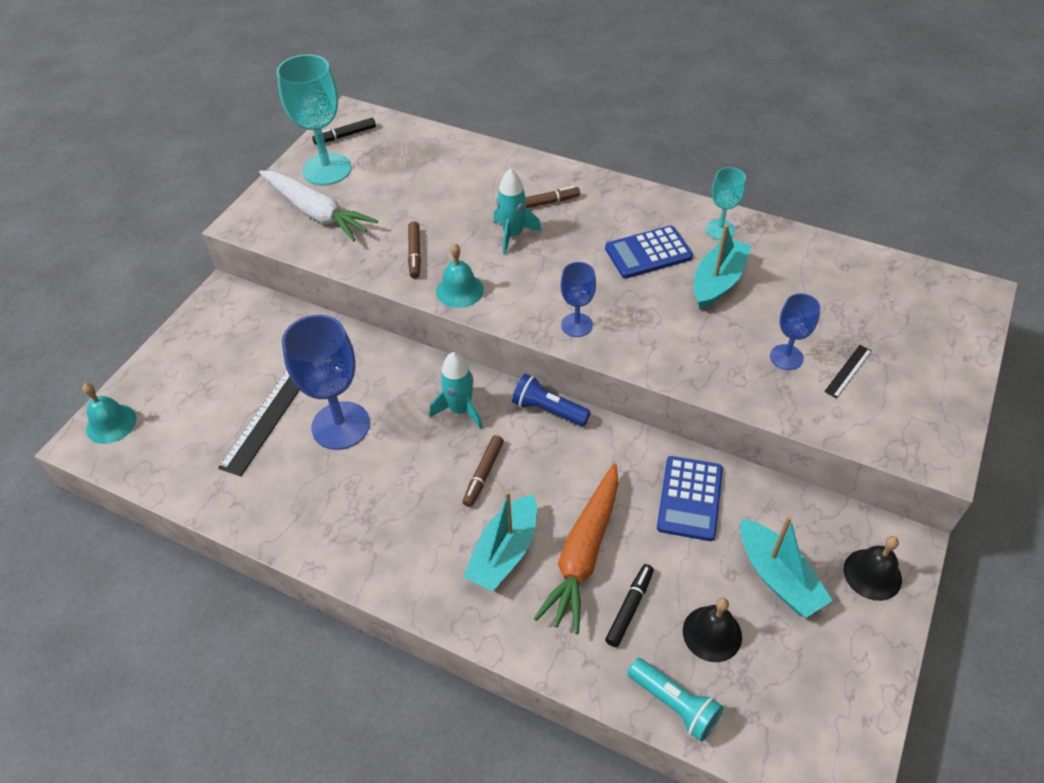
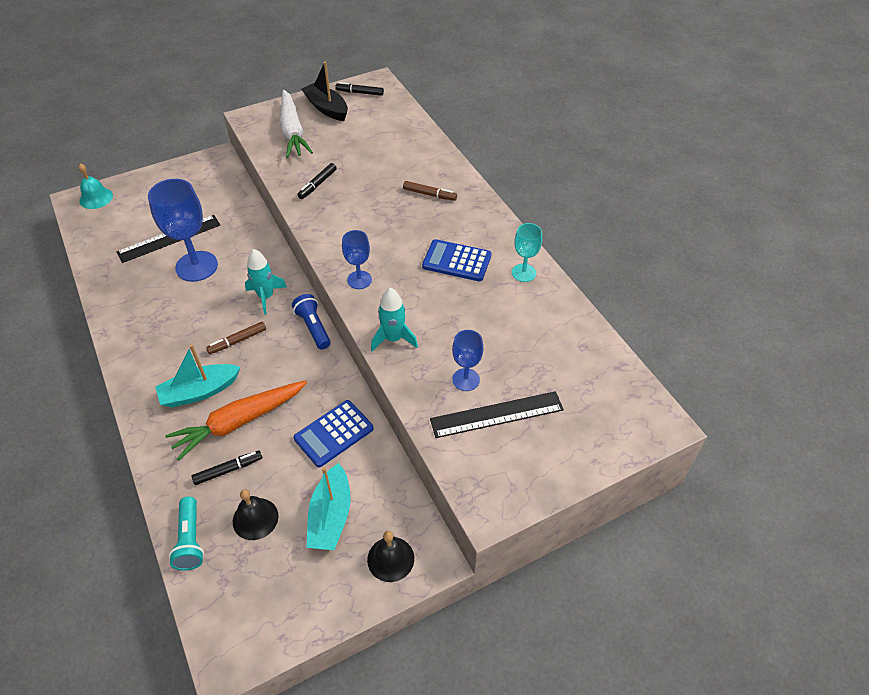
camera: 35 degrees right, 0 degrees up
(327, 169) = (327, 108): turquoise goblet -> black boat
(415, 254) = (317, 184): brown marker -> black marker
(459, 290) = (317, 220): turquoise bell -> none
(513, 235) = (386, 204): turquoise rocket -> turquoise rocket (393, 339)
(718, 282) = (480, 305): turquoise boat -> none
(848, 371) = (497, 414): black ruler -> black ruler, size x2.01

